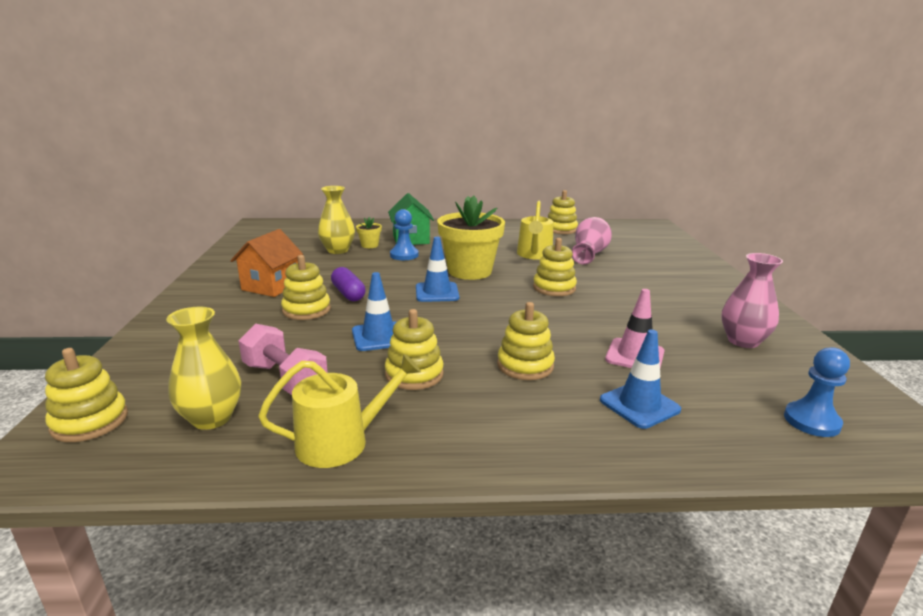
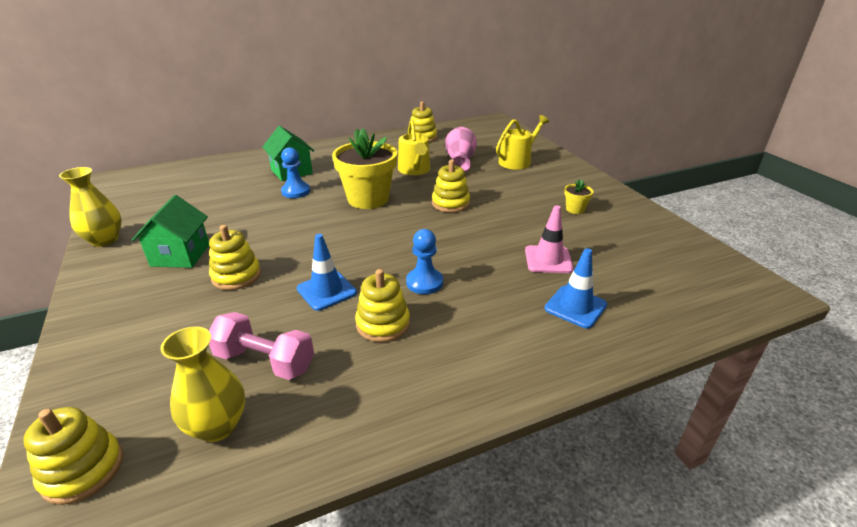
camera: 20 degrees left, 10 degrees up
(271, 286) = (180, 255): orange house -> green house
(338, 250) = (225, 197): yellow vase -> yellow vase (105, 240)
(341, 442) = (360, 413): yellow watering can -> yellow watering can (517, 161)
(348, 293) = (267, 247): purple capsule -> none
(369, 245) = (254, 185): yellow flower pot -> yellow flower pot (575, 209)
(437, 292) = (352, 229): blue traffic cone -> none
(525, 365) = (470, 290): yellow stacking toy -> none
(743, 341) = (616, 227): pink vase -> none
(811, 421) = (692, 290): blue pawn -> blue pawn (424, 282)

